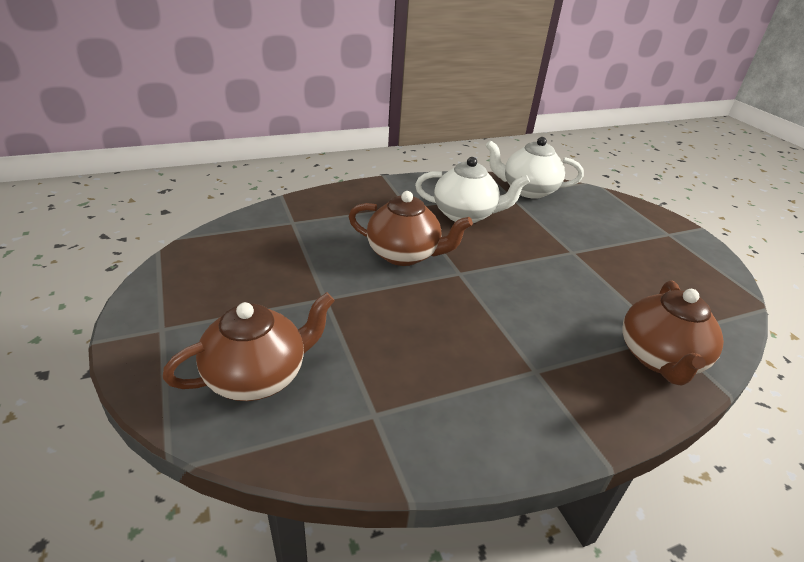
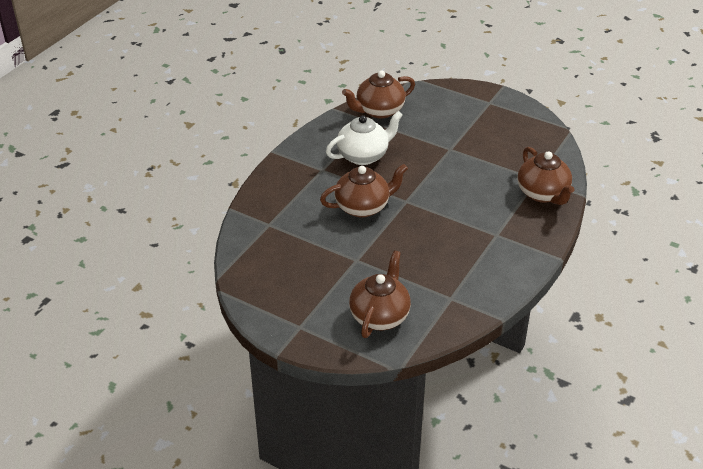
camera: 35 degrees left, 5 degrees up
(527, 190) = (379, 111): white teapot -> brown teapot

